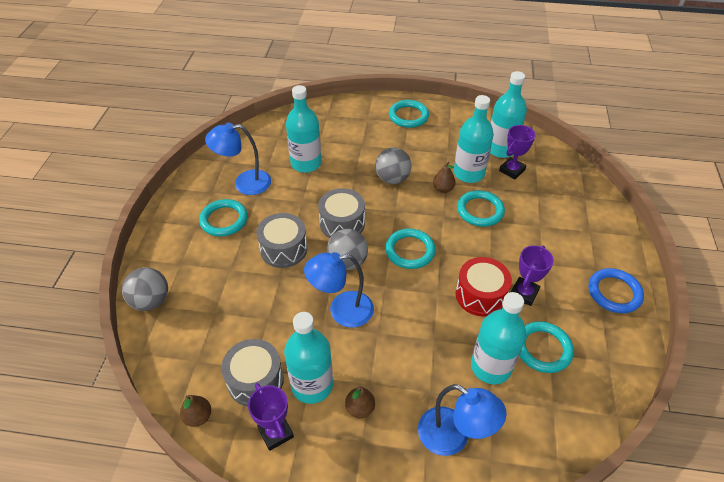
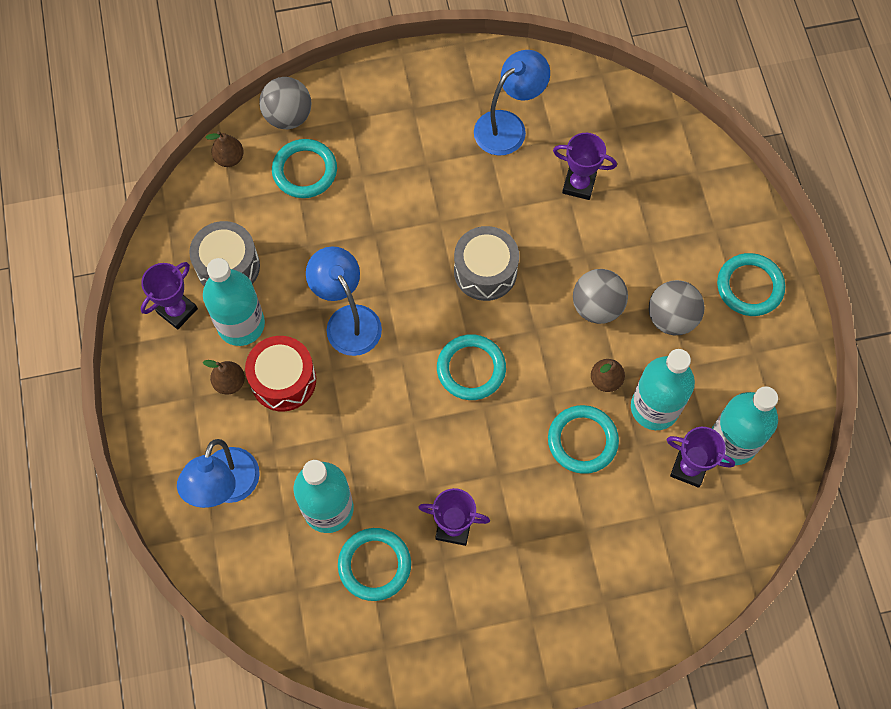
camera: 70 degrees right, 20 degrees up
(198, 416) = (171, 231): brown pear -> brown pear (229, 158)
(224, 220) = (435, 132): turquoise ring -> turquoise ring (305, 171)
(244, 183) = (508, 126): blue lamp -> blue lamp turned 75 degrees clockwise
(283, 249) = (415, 220): grey drum -> none
(306, 163) = (579, 184): turquoise bottle -> purple trophy
(347, 262) = (423, 300): grey ball -> grey ball (671, 318)
(480, 295) = (430, 474): red drum -> red drum (283, 380)
(614, 293) = (498, 646): blue ring -> none

